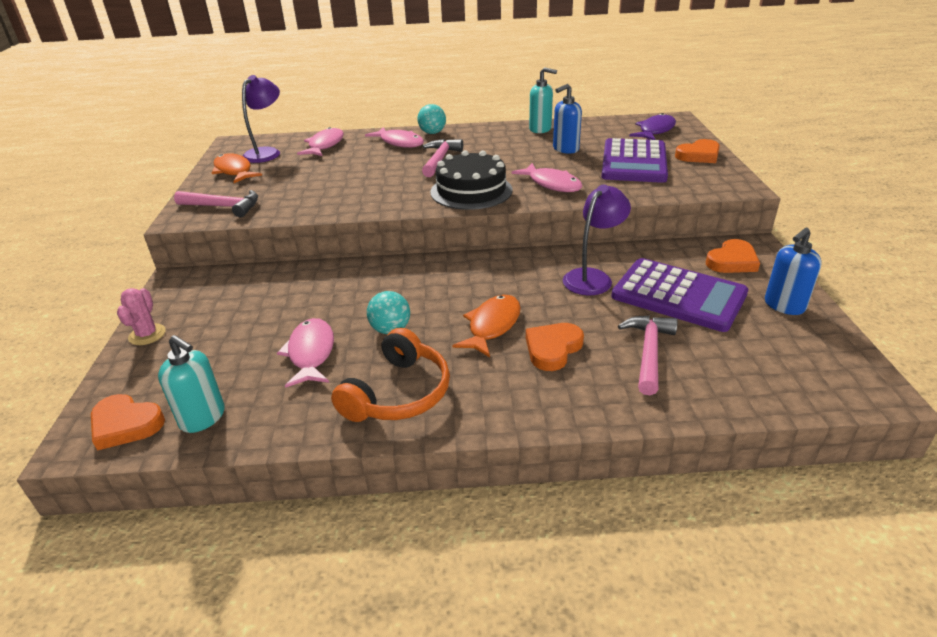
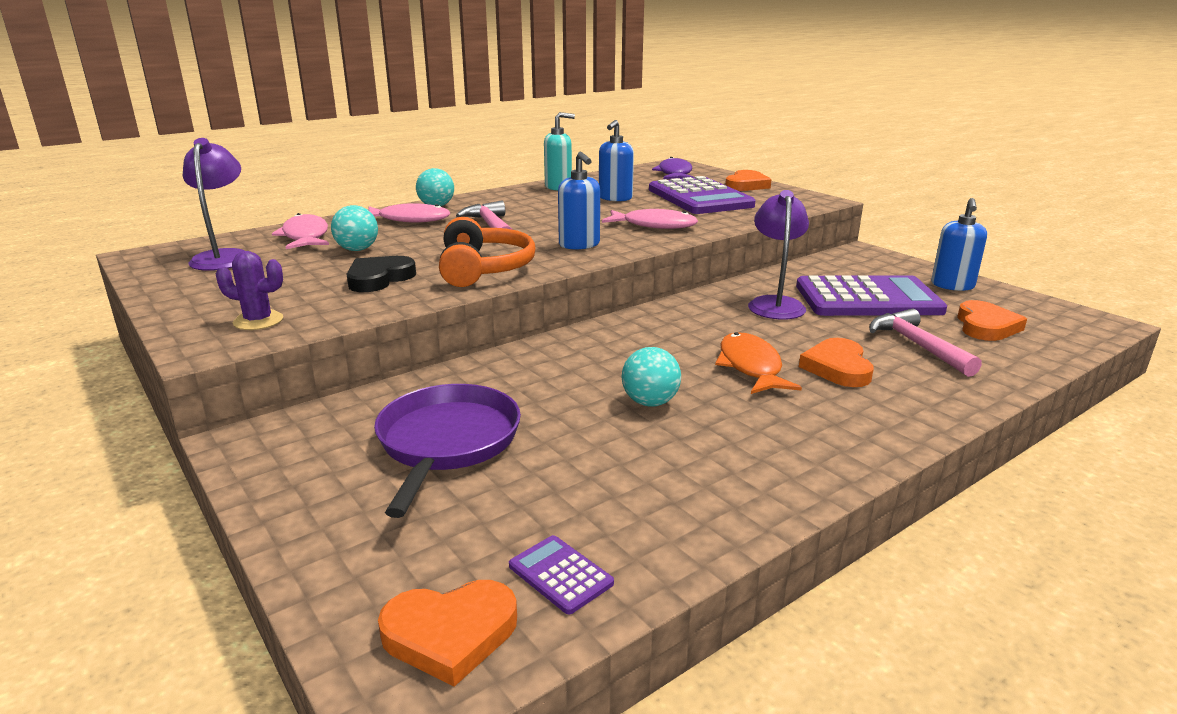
camera: 35 degrees left, 10 degrees down
(147, 335) = (302, 518): pink cactus -> none
(203, 418) = (560, 575): turquoise soap dispenser -> purple calculator
(223, 207) = (258, 321): pink hammer -> purple cactus
(234, 171) = (203, 283): orange fish -> none
(255, 315) = (447, 442): none -> purple pan
(311, 353) = (592, 454): pink fish -> none
(317, 190) = (379, 278): none -> black heart
(337, 163) = (357, 249): none -> turquoise ball
(398, 393) = (759, 455): orange headphones -> orange headphones (484, 269)
(471, 191) = (579, 245): black cake -> blue soap dispenser
(732, 261) = (865, 265): orange heart -> orange heart (986, 326)

